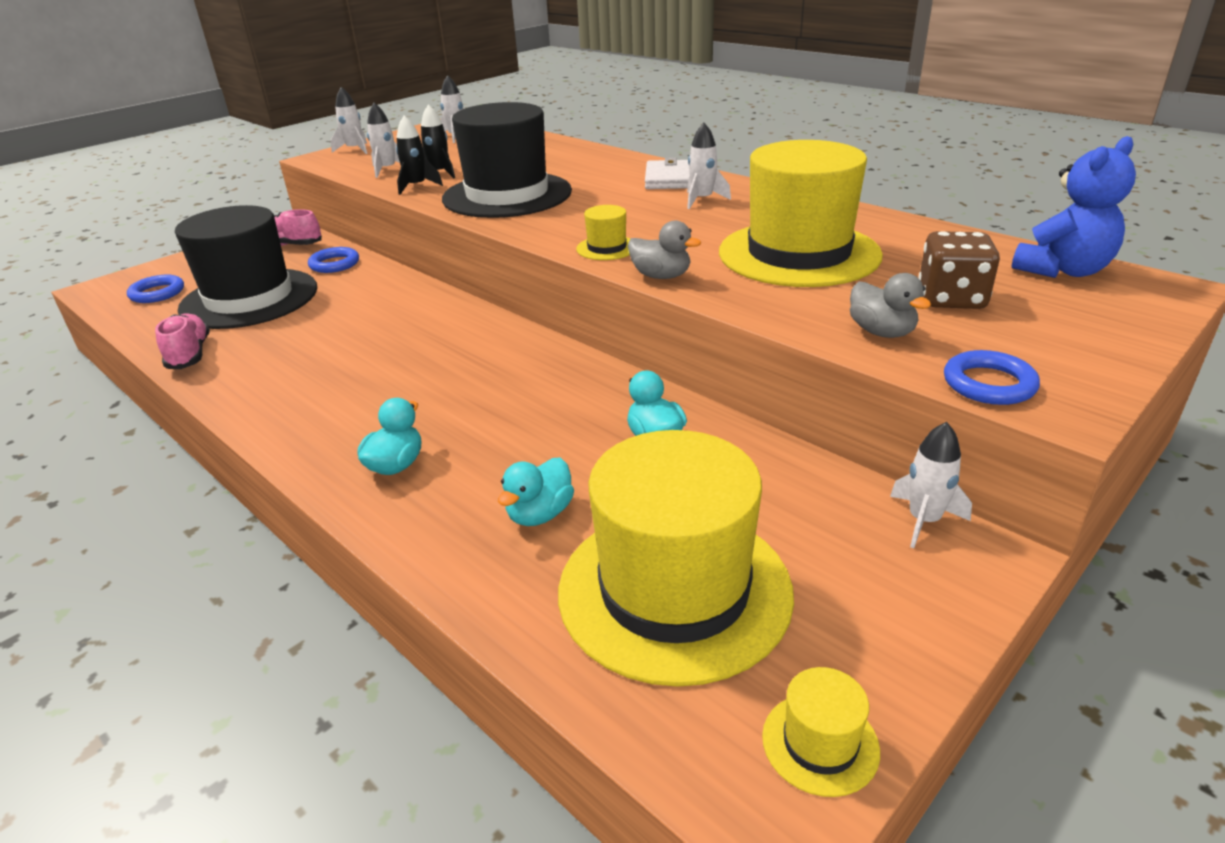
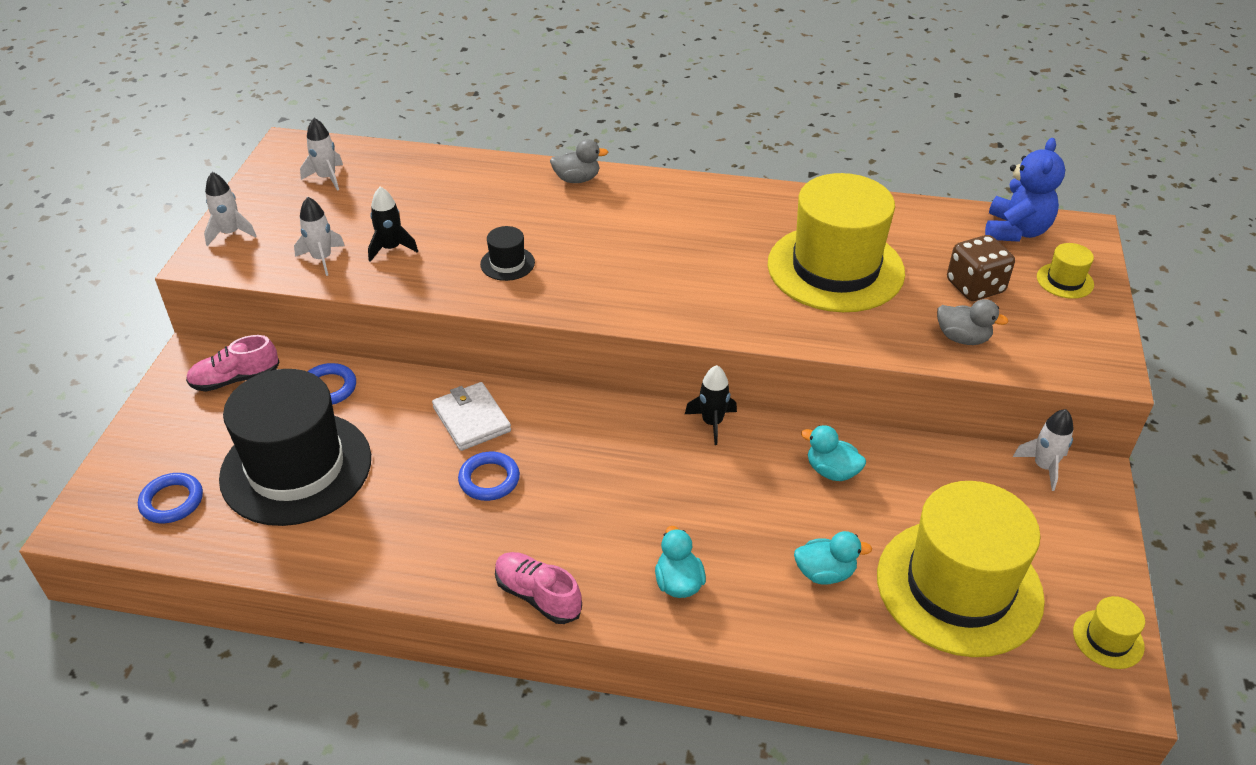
camera: 35 degrees left, 10 degrees up
(190, 354) = (334, 559): pink shoe -> pink shoe (538, 596)
(417, 186) = (394, 277): black rocket -> black rocket (712, 423)
(507, 195) = (507, 263): black hat -> black hat, size x0.40
(540, 514) = (825, 573): turquoise duck -> turquoise duck turned 90 degrees counterclockwise
(607, 248) = (683, 310): yellow hat -> yellow hat (1065, 281)
(661, 276) = (762, 331): grey duck -> grey duck (577, 179)
(670, 179) = (635, 194): white wallet -> white wallet (471, 419)
(702, 200) = (694, 218): white rocket -> none
(989, 384) = (1058, 364): blue ring -> blue ring (489, 479)

